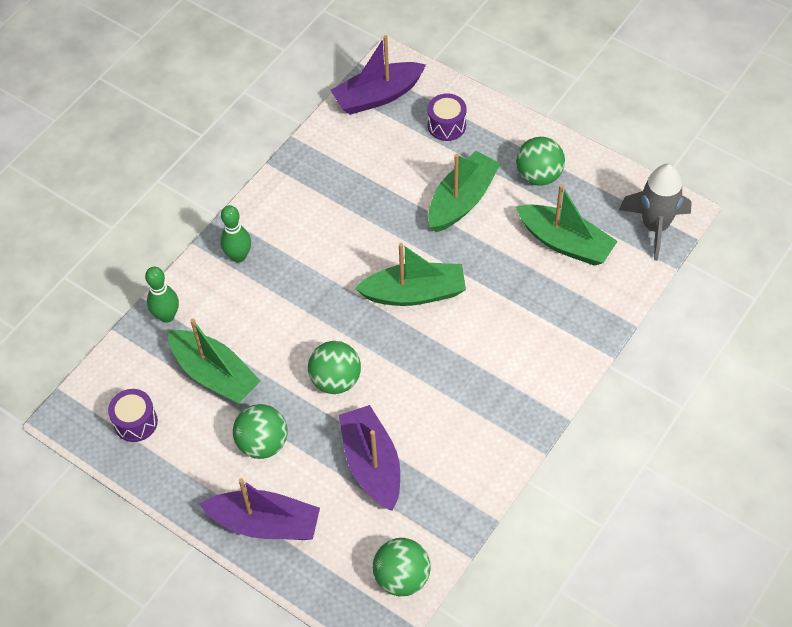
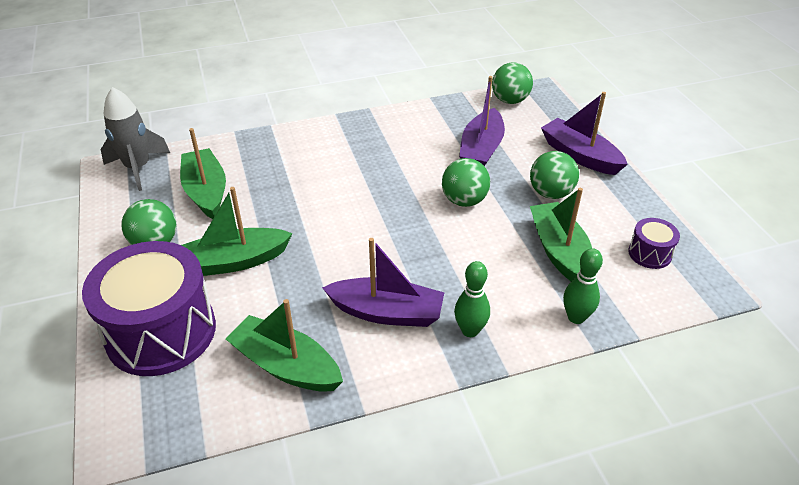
camera: 145 degrees left, 15 degrees down
(378, 96) = (178, 409): purple boat -> purple boat (387, 312)
(414, 293) = (350, 220): green boat -> green boat (286, 366)
(446, 125) = (161, 332): purple drum -> purple drum, size x2.27

